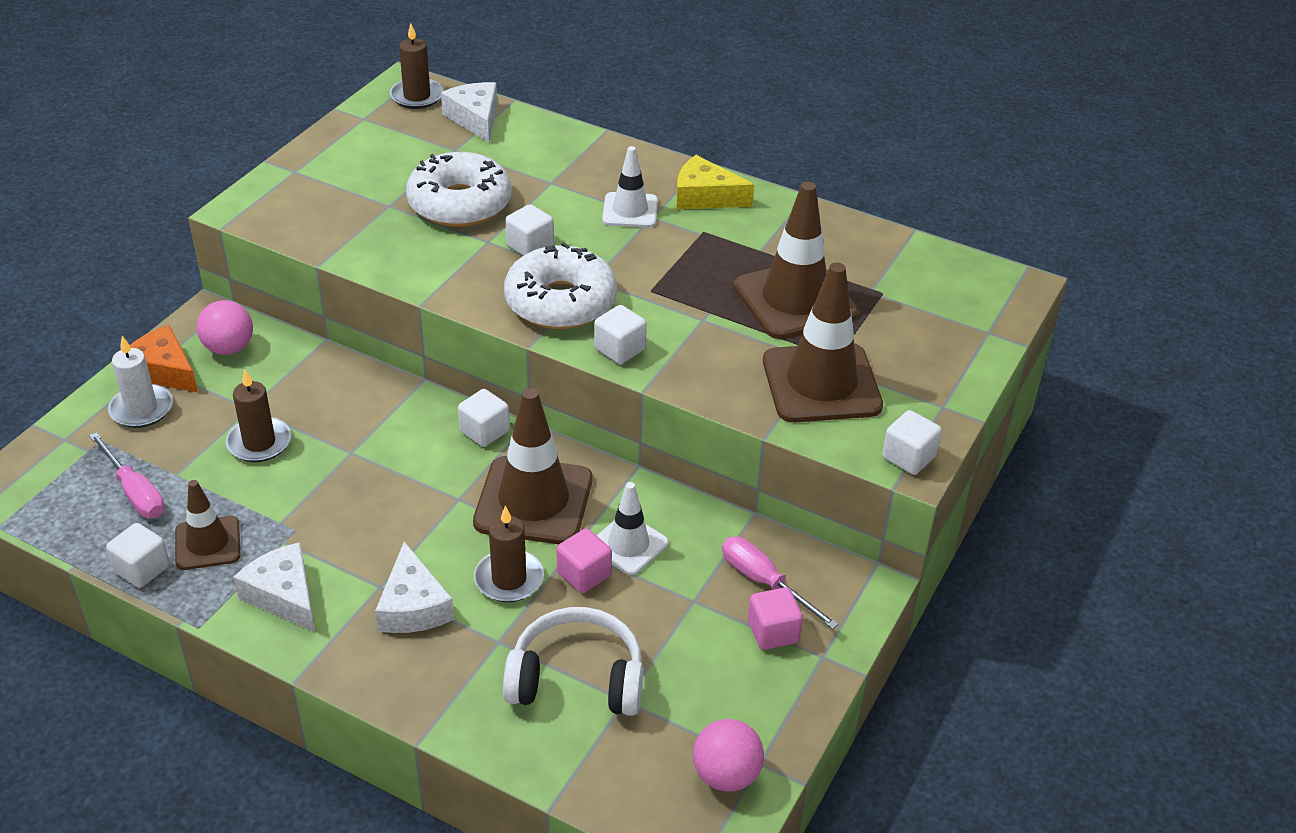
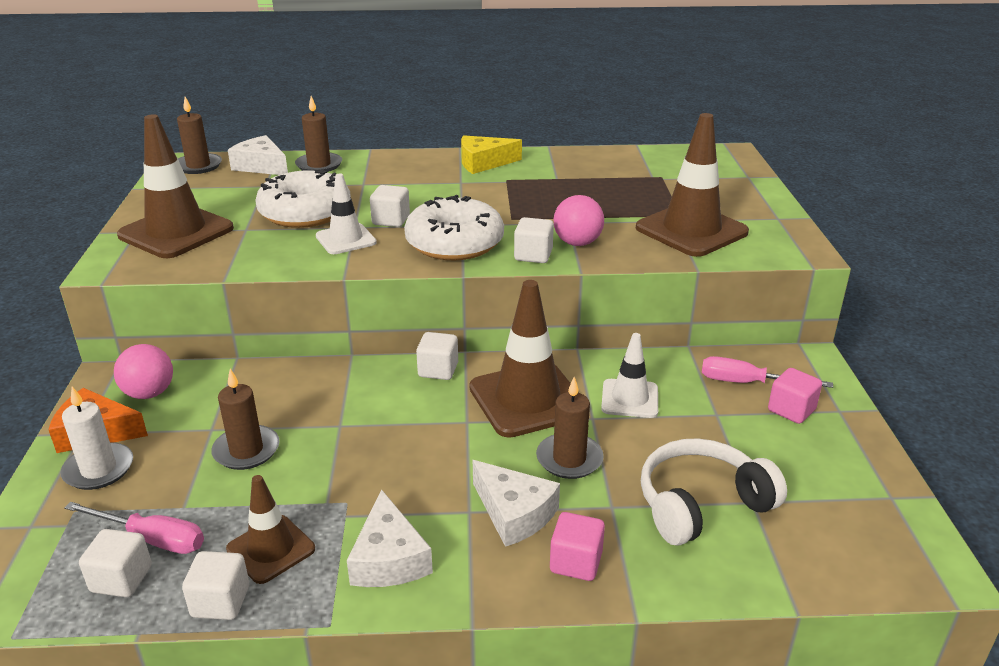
camera: 30 degrees left, 10 degrees down
(284, 595) = (389, 558): white cheese -> white cheese turned 120 degrees counterclockwise
(532, 137) = (319, 165): none -> brown candle
(584, 574) = (621, 431): pink cube -> pink cube (576, 562)
(630, 211) = (441, 183): white traffic cone -> white traffic cone (346, 239)
(726, 775) = (882, 517): pink ball -> pink ball (577, 243)
(795, 300) = (614, 195): brown traffic cone -> brown traffic cone (176, 232)
(908, 457) = (798, 249): white cube -> white cube (121, 579)

